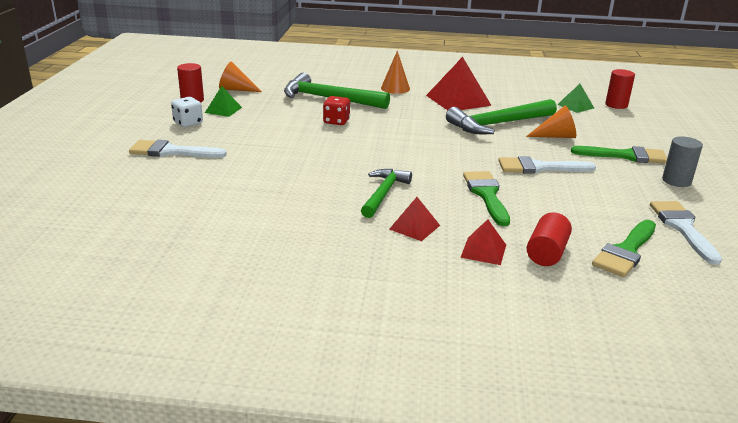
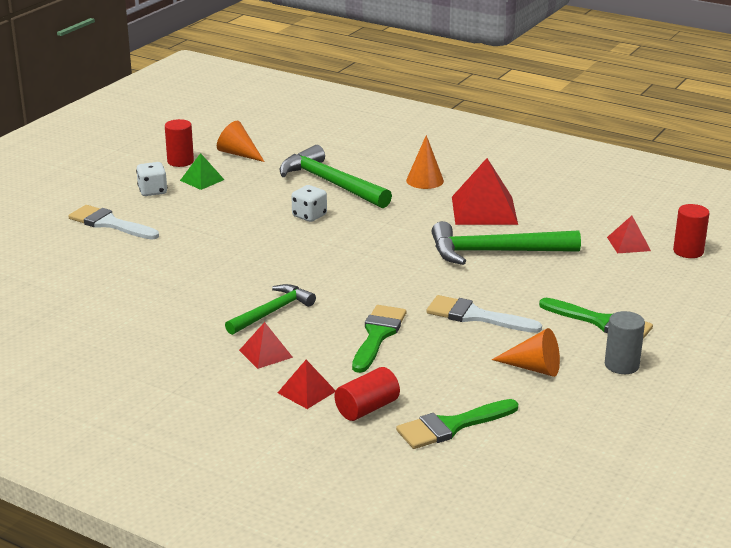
camera: 25 degrees right, 0 degrees up
(336, 121) = (309, 216): red dice -> white dice
(556, 136) = (547, 281): orange cone -> orange cone (533, 368)
(575, 106) = (628, 244): green pyramid -> red pyramid
(682, 228) = (550, 417): white brush -> none

